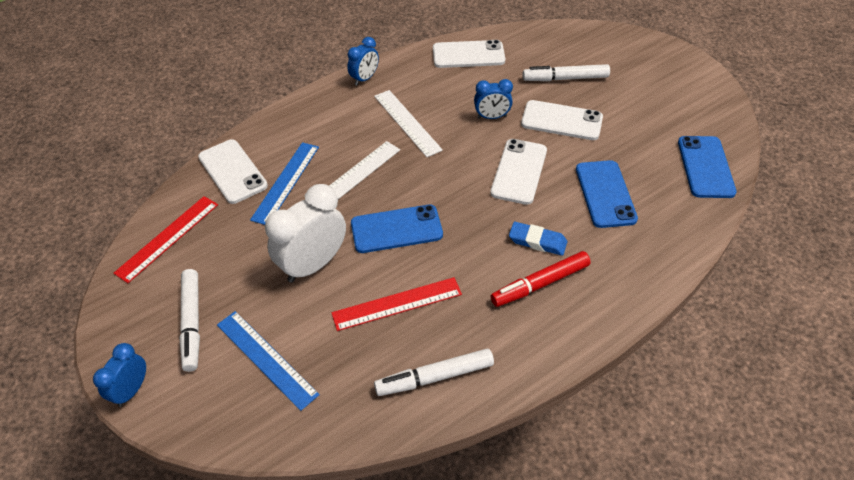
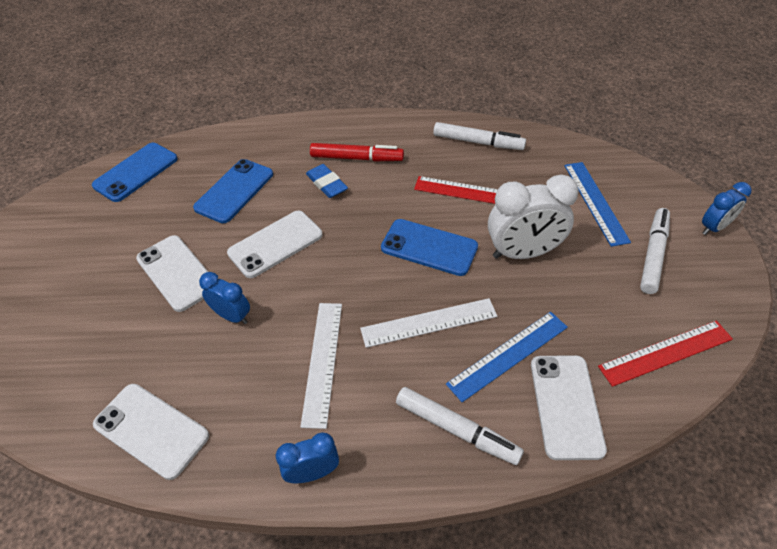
camera: 145 degrees left, 0 degrees up
(565, 78) = (105, 321): white marker -> white marker (456, 429)

